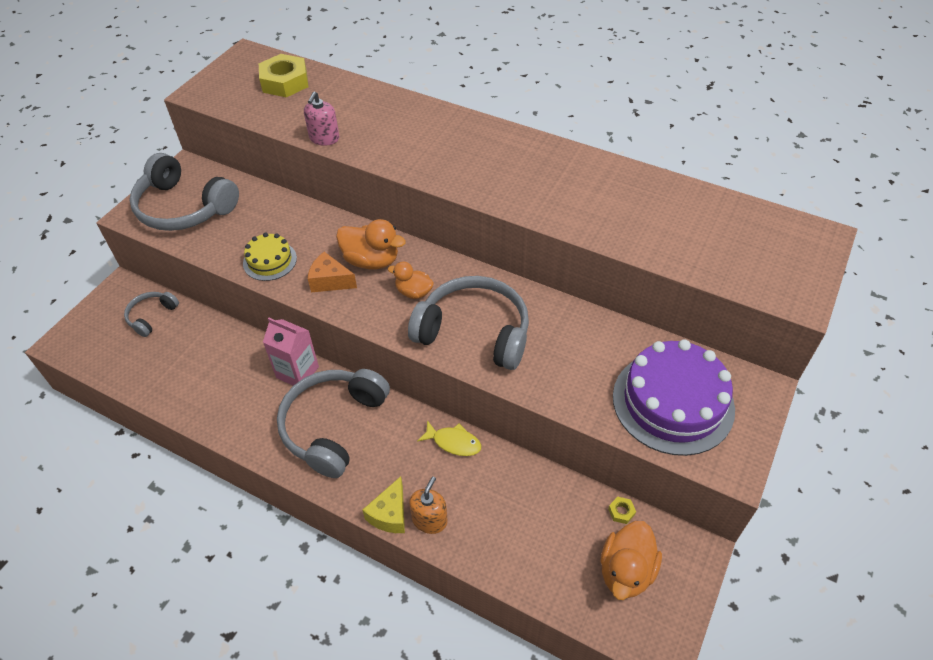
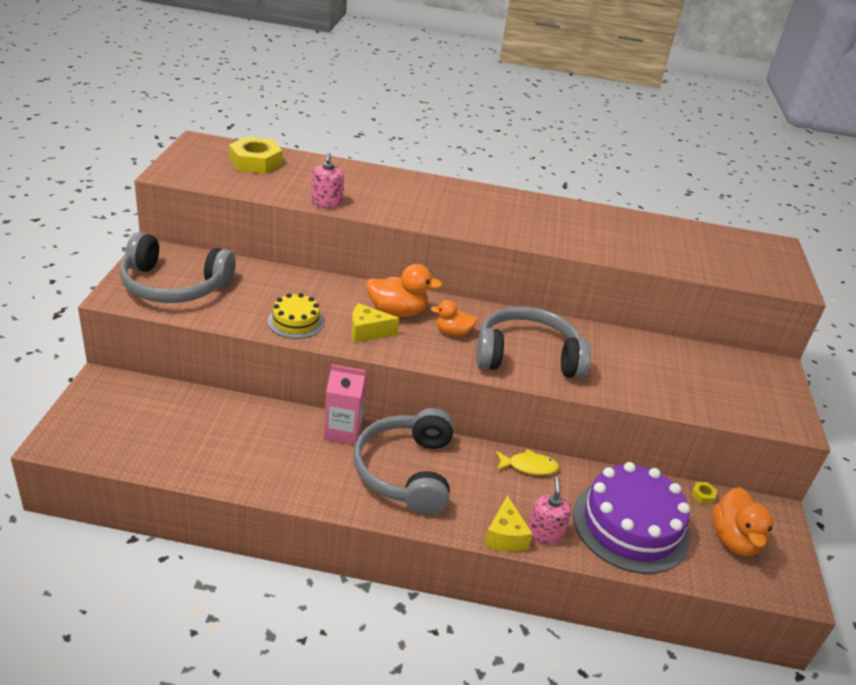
camera: 25 degrees left, 15 degrees down
(151, 316) = (153, 403): grey headphones -> none
(330, 281) = (367, 332): orange cheese -> yellow cheese
(429, 520) = (544, 533): orange soap dispenser -> pink soap dispenser
(673, 402) = (721, 386): purple cake -> purple cake (630, 525)

